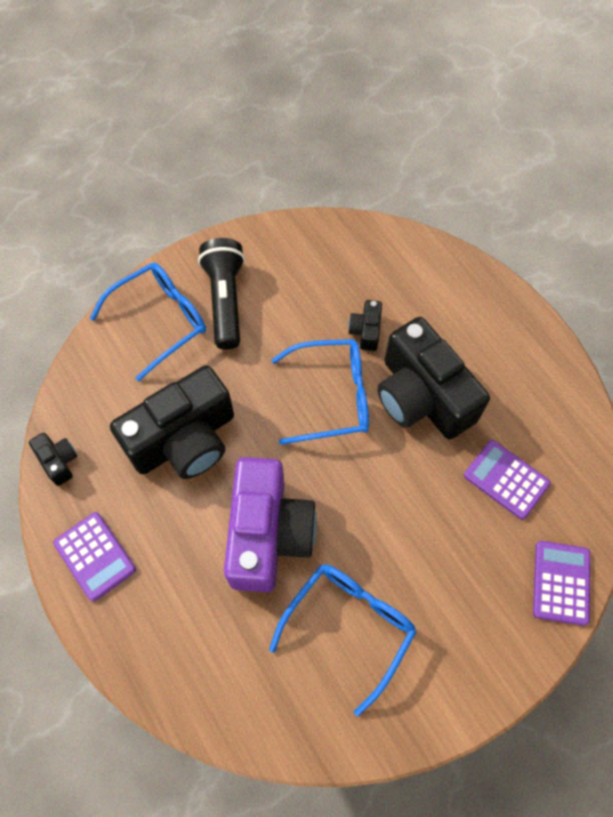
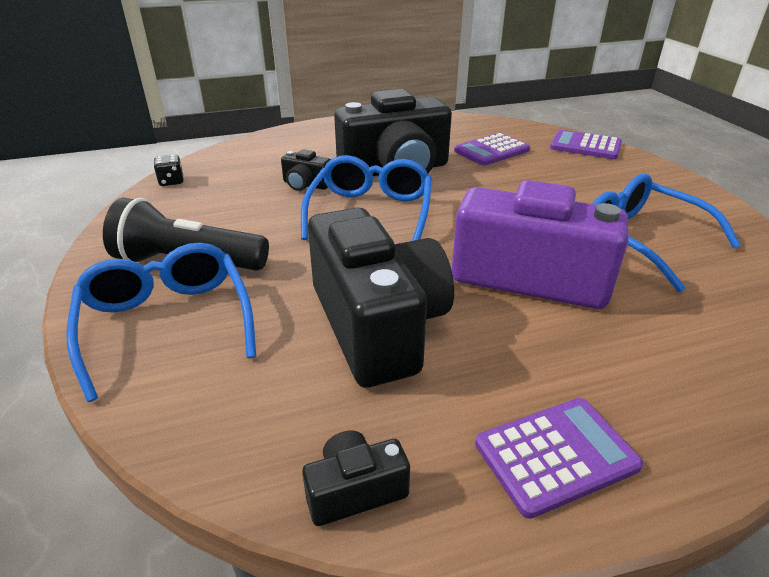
camera: 75 degrees left, 30 degrees down
(338, 230) = (171, 181): none -> black dice

